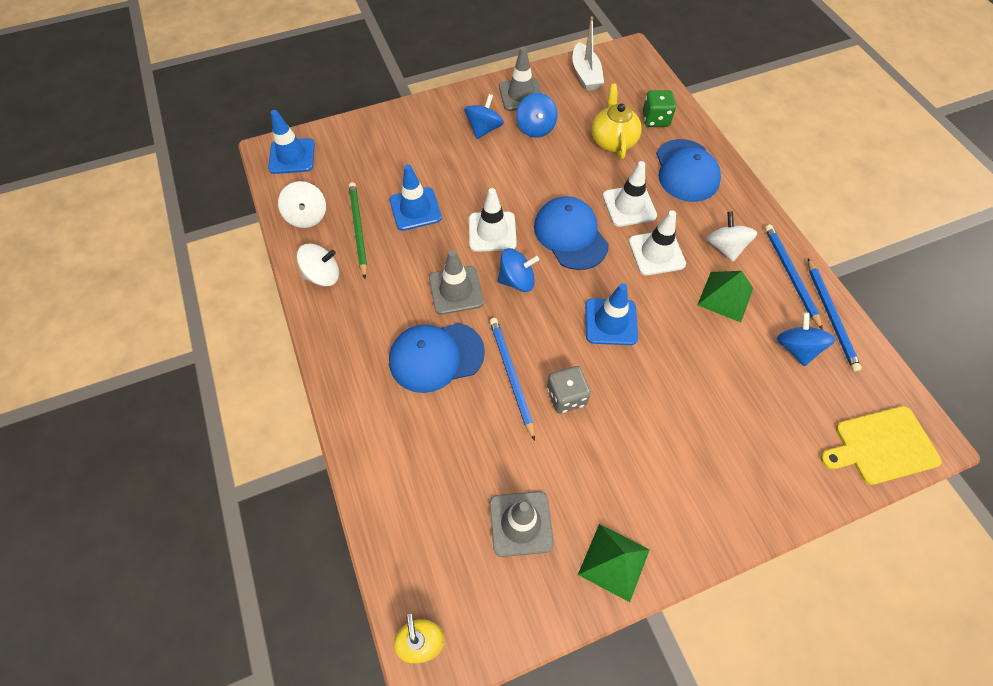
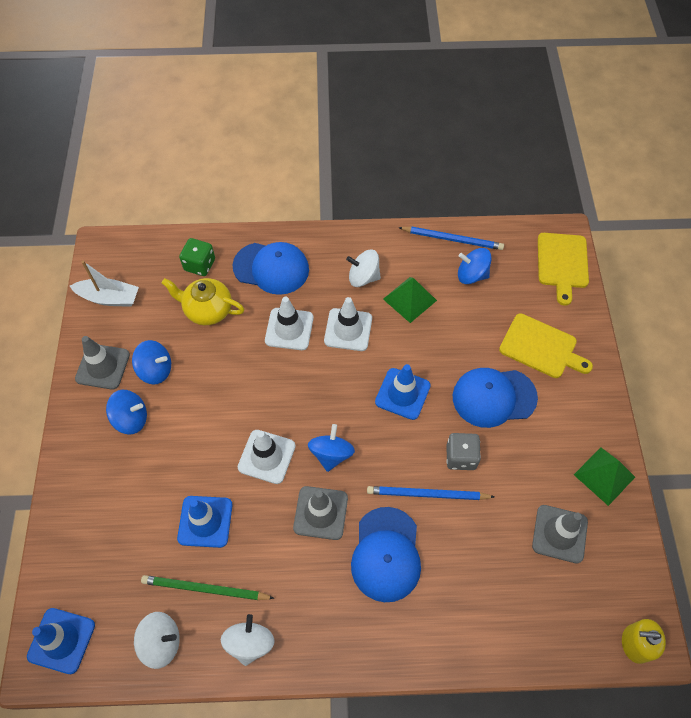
camera: 70 degrees left, 0 degrees up
(484, 129) = (131, 419): blue spinning top -> blue spinning top turned 135 degrees clockwise
(570, 235) = (300, 390): blue cap -> blue cap (494, 397)
(746, 448) = (541, 347): none -> yellow cutting board
(790, 275) = (407, 246): blue pencil -> none

